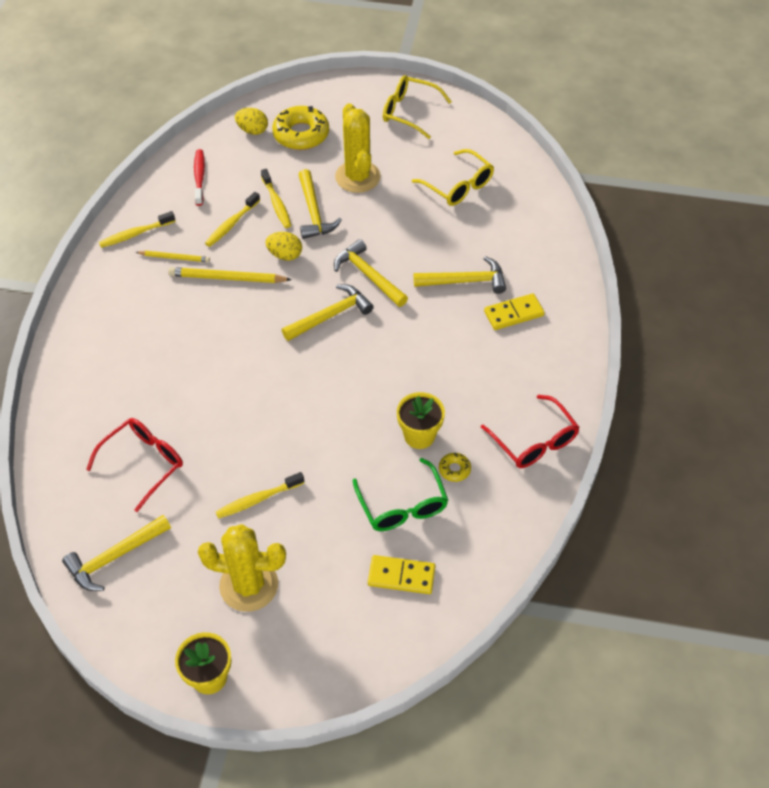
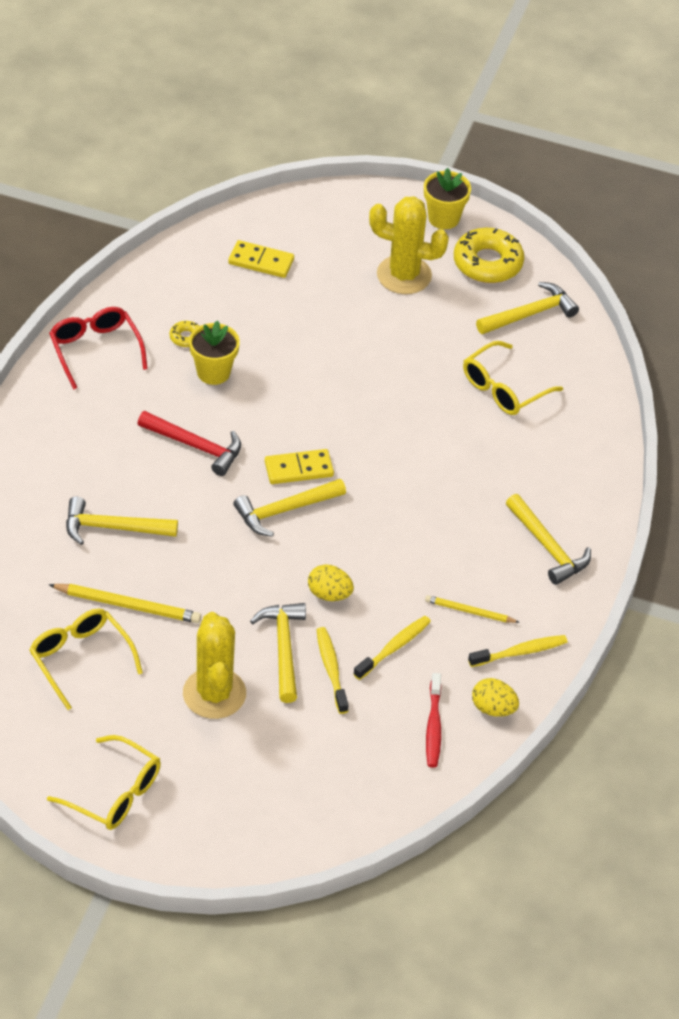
camera: 175 degrees left, 5 degrees down
(144, 463) = (503, 389): red glasses -> yellow glasses
(227, 278) = (404, 574): yellow pencil -> yellow pencil (128, 605)
(252, 130) = (352, 795): yellow egg -> yellow egg (493, 708)
(258, 499) = (389, 340): yellow toothbrush -> none
(301, 134) = (282, 777): yellow donut -> yellow donut (487, 263)
(368, 276) = (229, 552): yellow hammer -> yellow hammer (547, 547)
(402, 506) = (246, 314): green glasses -> none
(417, 360) = (195, 446): none -> red hammer
(513, 314) = (68, 481): yellow domino -> yellow domino (299, 469)

